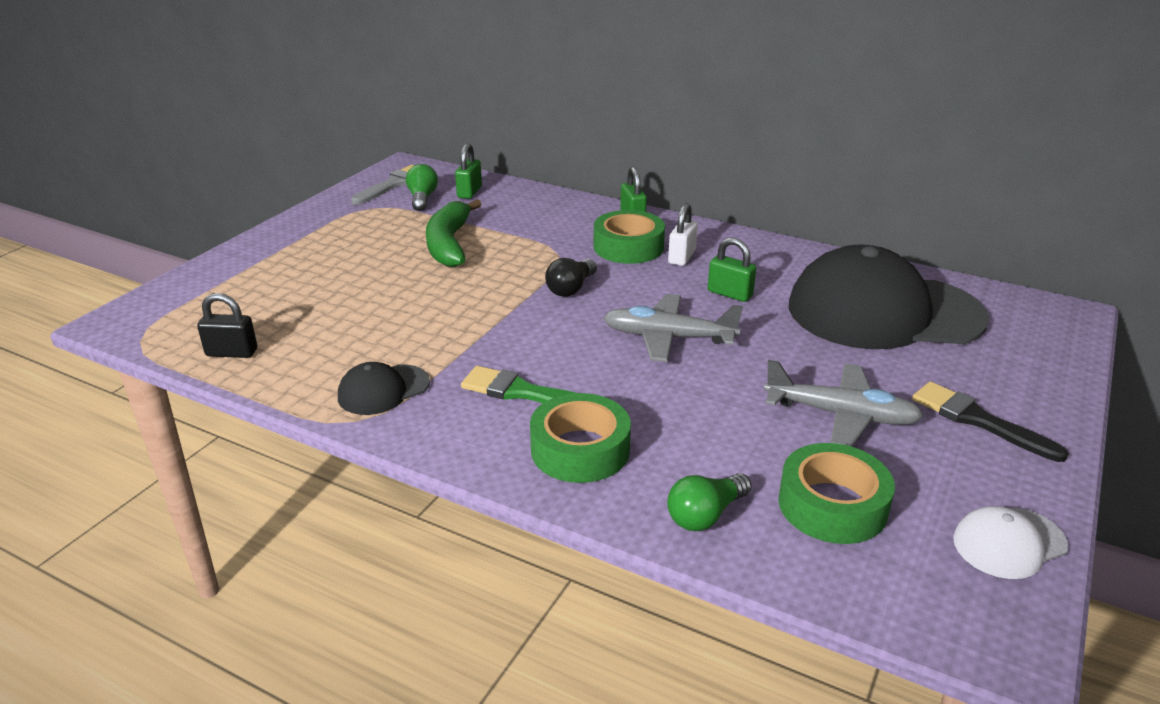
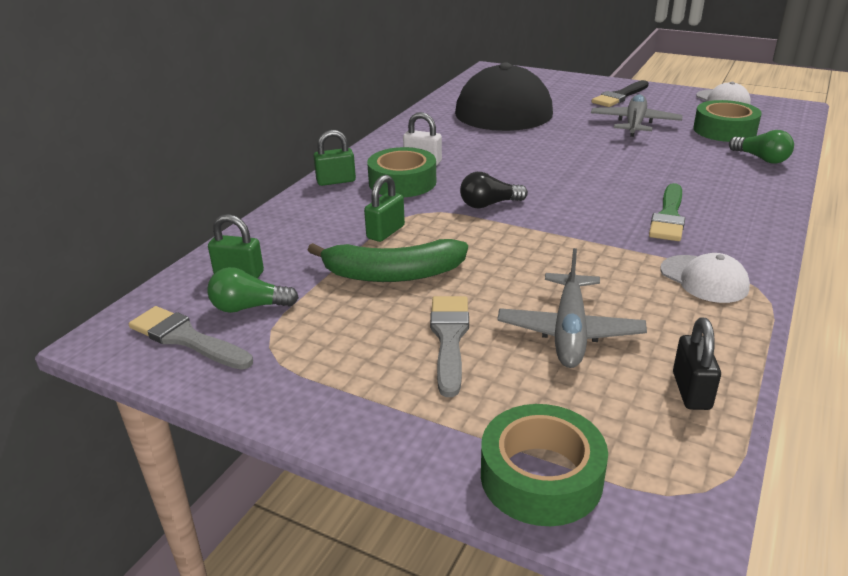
camera: 90 degrees left, 0 degrees up
(349, 264) = (449, 338): none -> grey brush
(383, 390) = (704, 279): black cap -> white cap
(571, 288) = (489, 204): black light bulb -> black light bulb turned 135 degrees clockwise
(580, 450) = (726, 194): green tape -> green tape (541, 476)
(668, 337) = (561, 167): grey plane -> grey plane (569, 331)
(730, 293) = (486, 147): green padlock -> green padlock (385, 232)

